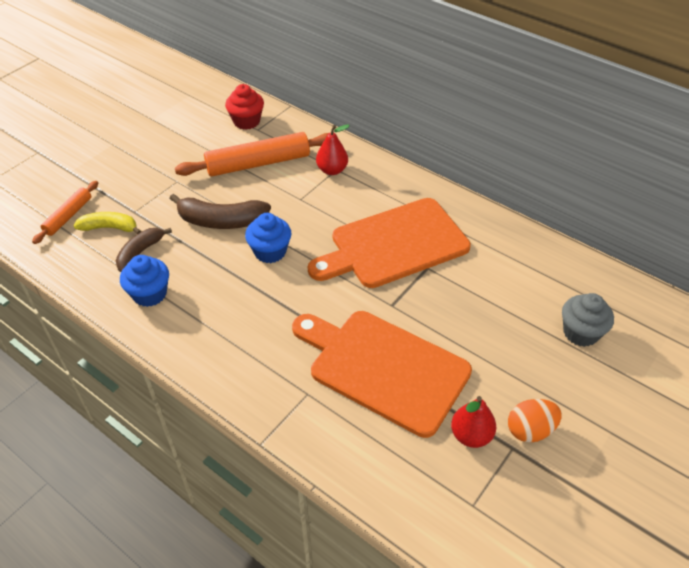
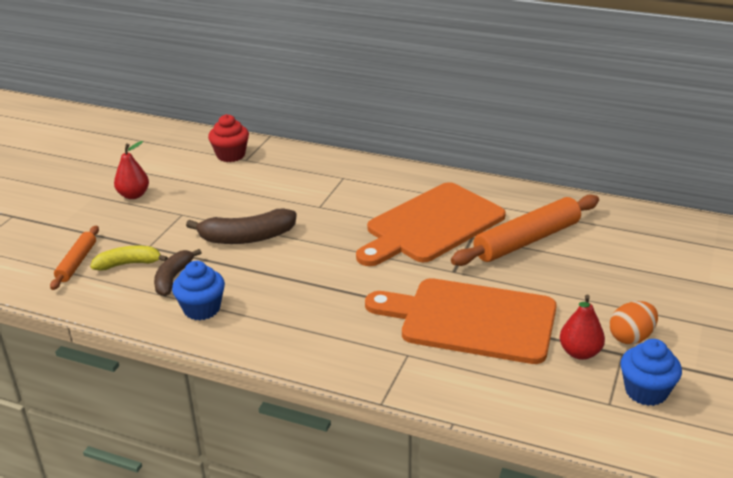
camera: 15 degrees left, 15 degrees down
(258, 163) = (261, 186): orange rolling pin -> orange rolling pin (527, 240)
(270, 252) = (310, 252): blue cupcake -> blue cupcake (646, 391)
(332, 170) = (339, 179): red pear -> red pear (134, 195)
(580, 332) = (638, 258): grey cupcake -> none

